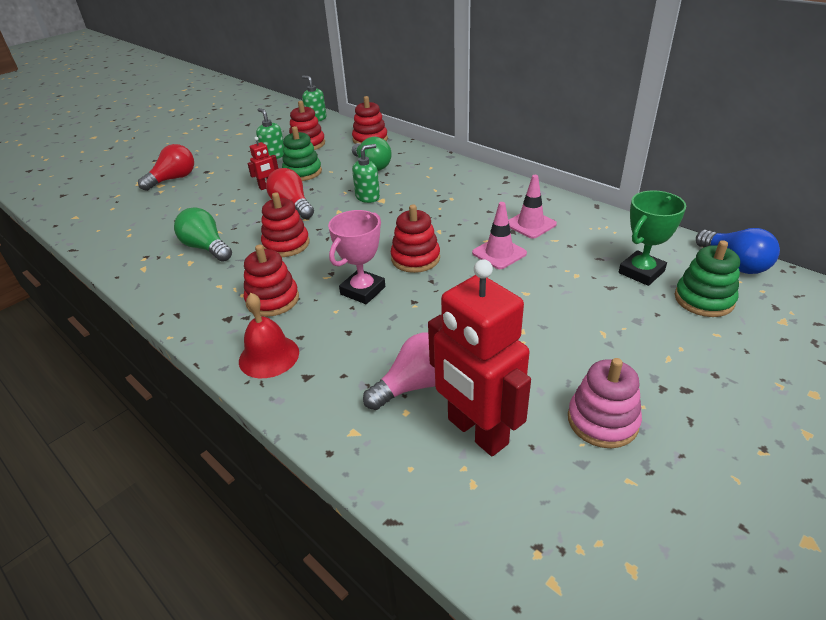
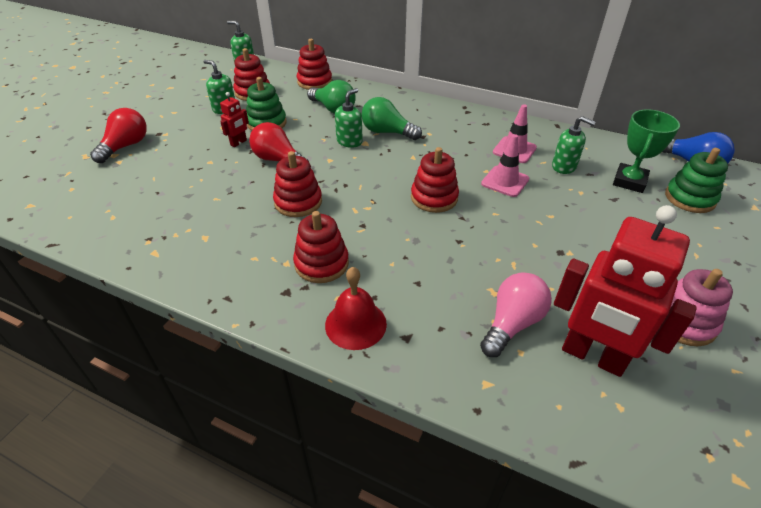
camera: 20 degrees left, 5 degrees up
(206, 248) = (214, 218): green light bulb -> green light bulb (387, 132)
(363, 290) = (405, 238): pink trophy -> none
(575, 247) = (564, 166): none -> green soap dispenser

